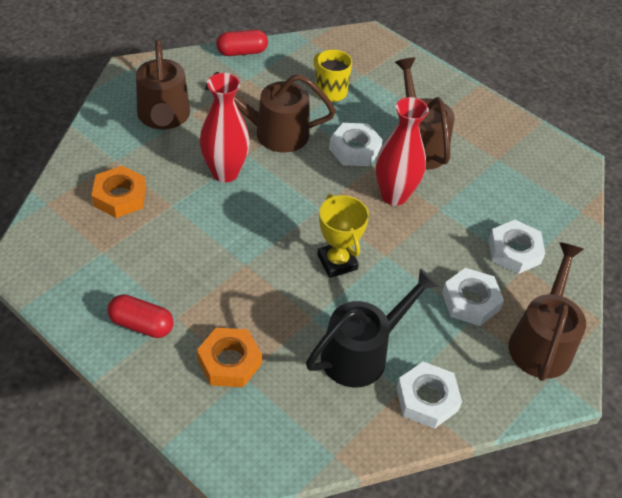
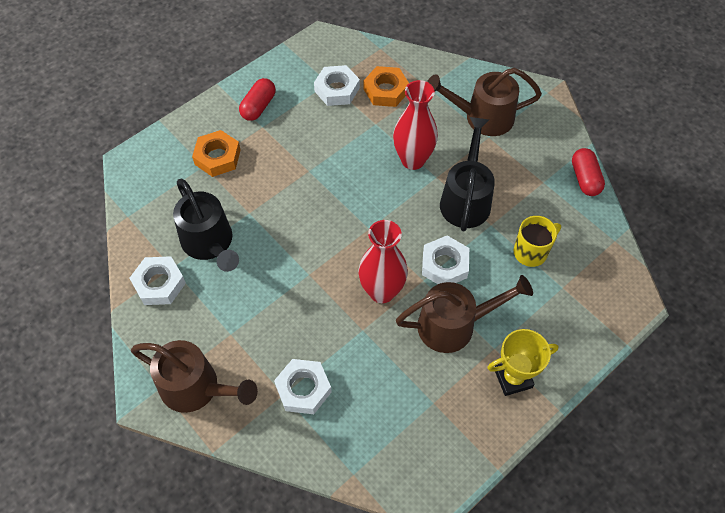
camera: 100 degrees right, 10 degrees up
(273, 132) = (466, 198): brown watering can -> black watering can
(337, 262) = (304, 235): yellow trophy -> yellow trophy (513, 378)
(470, 301) = (249, 336): white nut -> white nut (337, 89)

